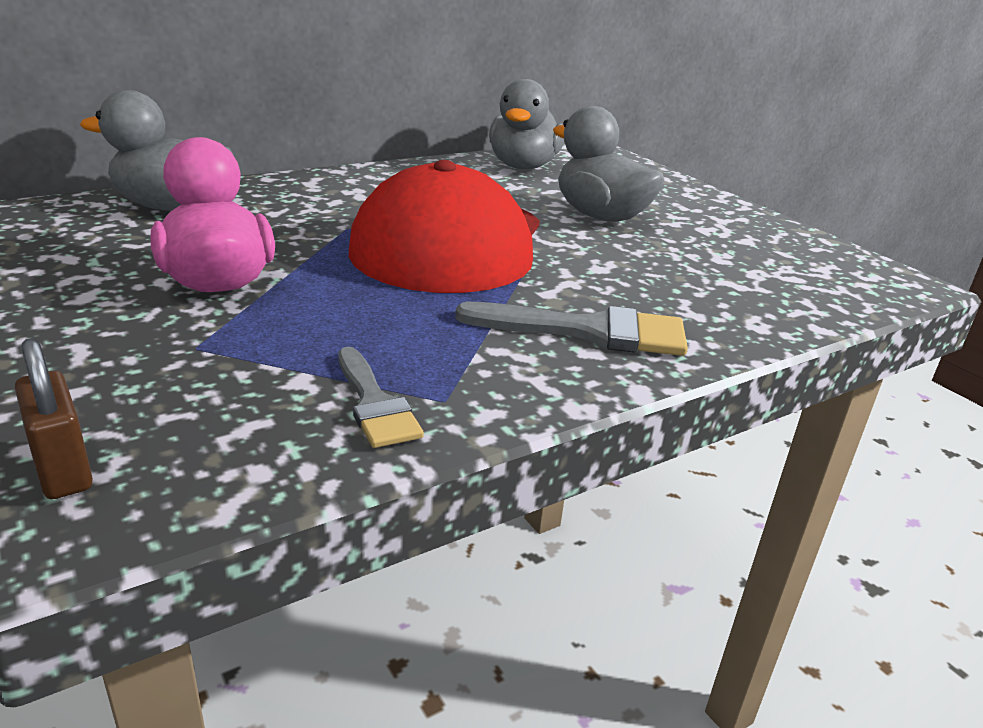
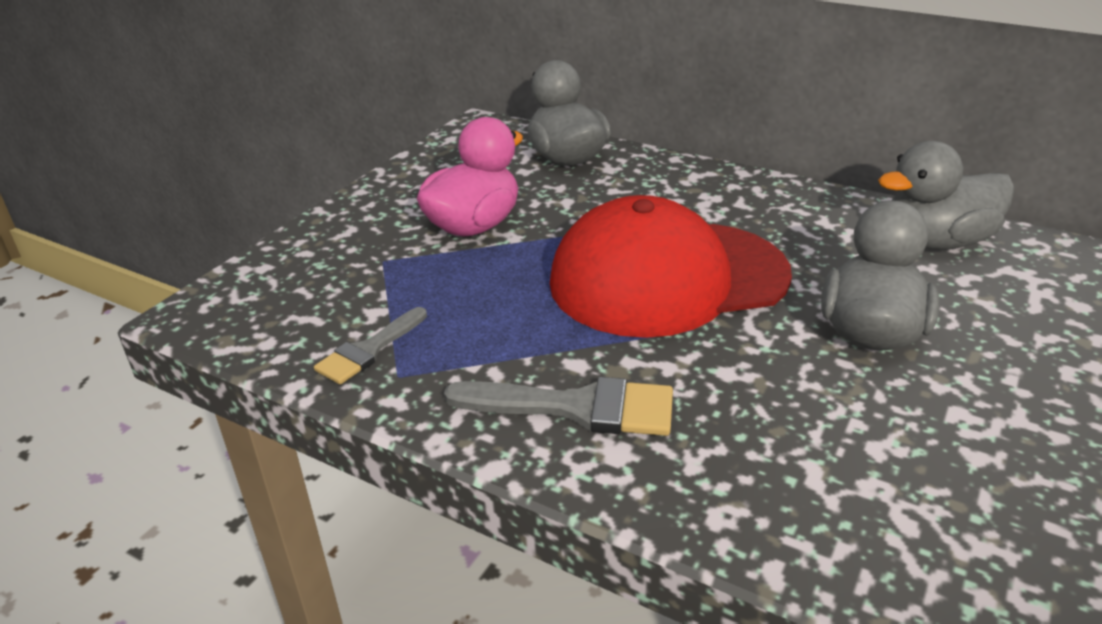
camera: 65 degrees right, 5 degrees up
(63, 470) = (232, 287): brown padlock -> none
(589, 331) = (577, 407): grey brush -> grey brush turned 60 degrees counterclockwise

